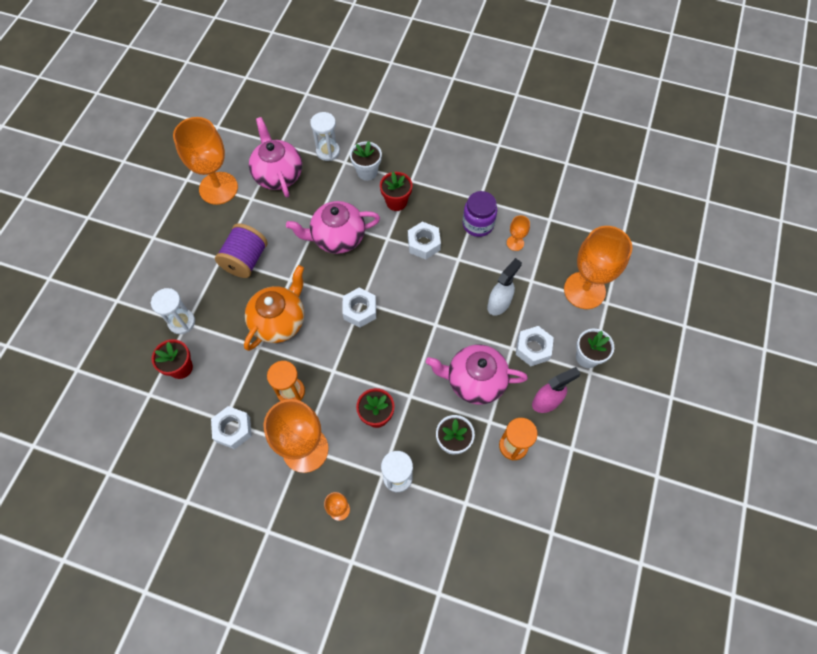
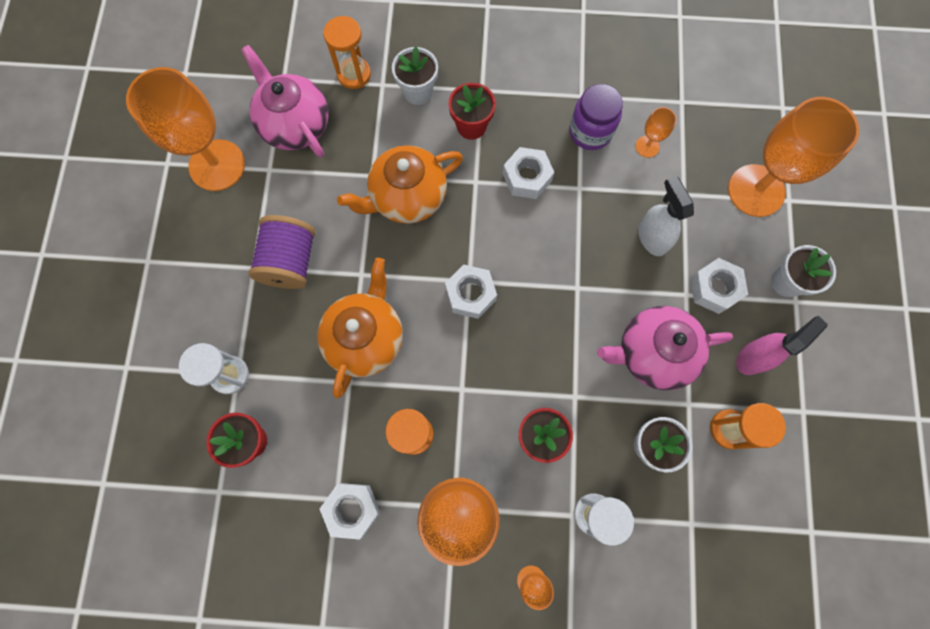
camera: 15 degrees left, 10 degrees up
(328, 151) = (354, 74): white hourglass -> orange hourglass
(337, 237) = (407, 197): pink teapot -> orange teapot
(499, 304) = (652, 237): white spray bottle -> white spray bottle turned 45 degrees counterclockwise

